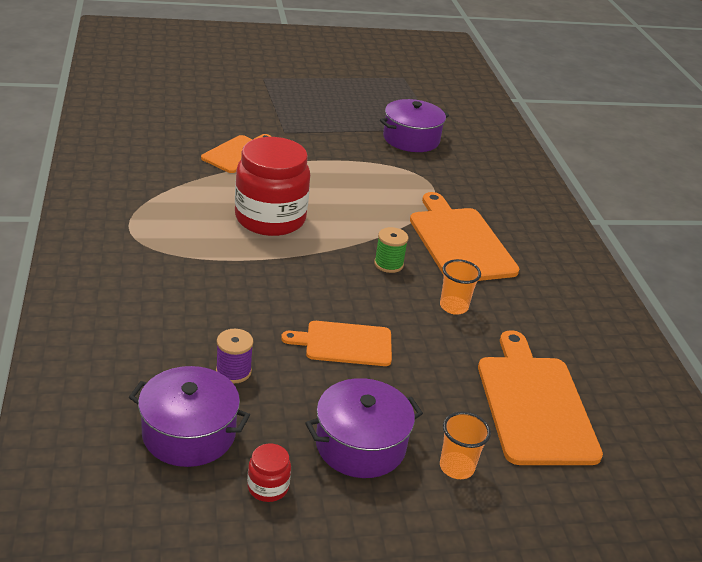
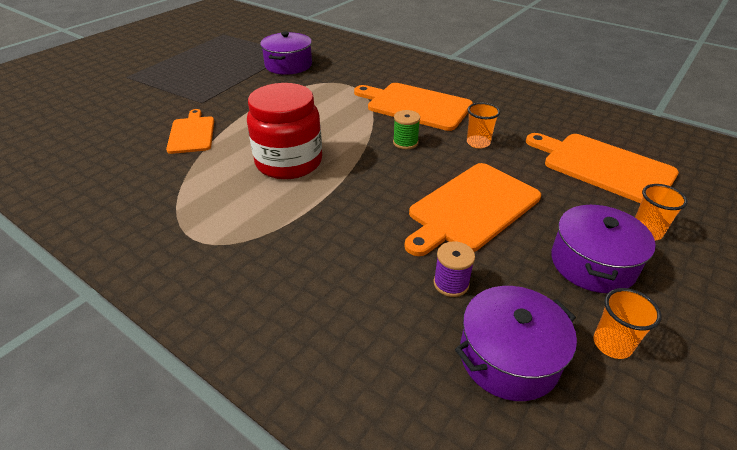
camera: 40 degrees left, 5 degrees up
(268, 487) = (612, 344): red jar -> orange cup
(344, 343) = (471, 208): orange cutting board -> orange cutting board, size x1.62

